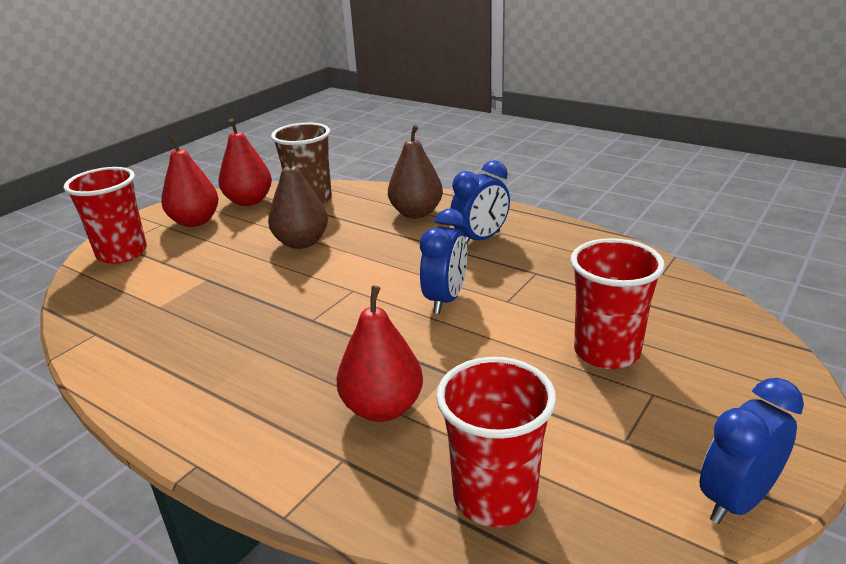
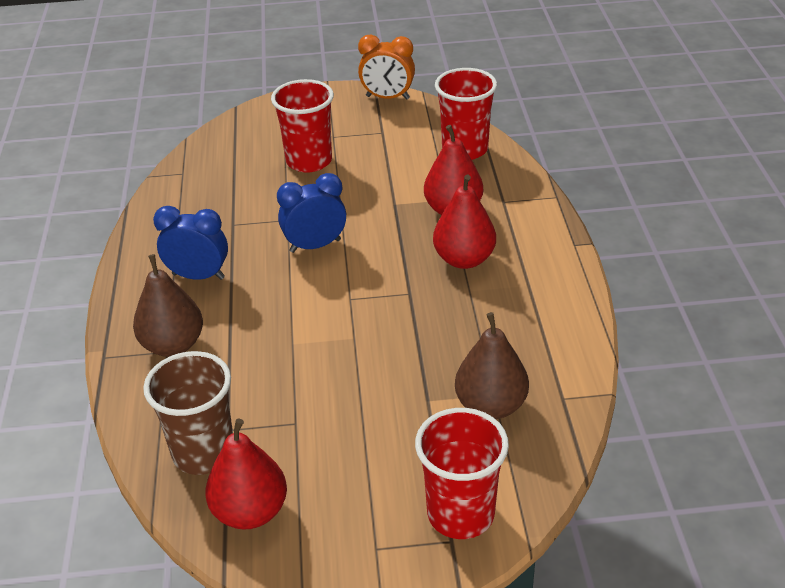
camera: 130 degrees left, 10 degrees up
(195, 221) = (341, 517): red pear -> red pear (464, 259)
(301, 243) = (305, 385): brown pear -> brown pear (491, 406)
(736, 500) = (387, 97): blue clock -> orange clock

